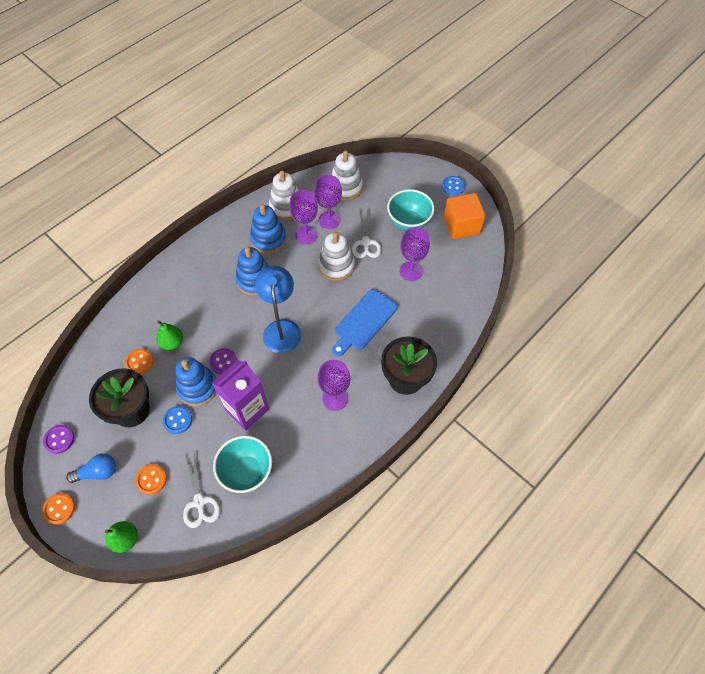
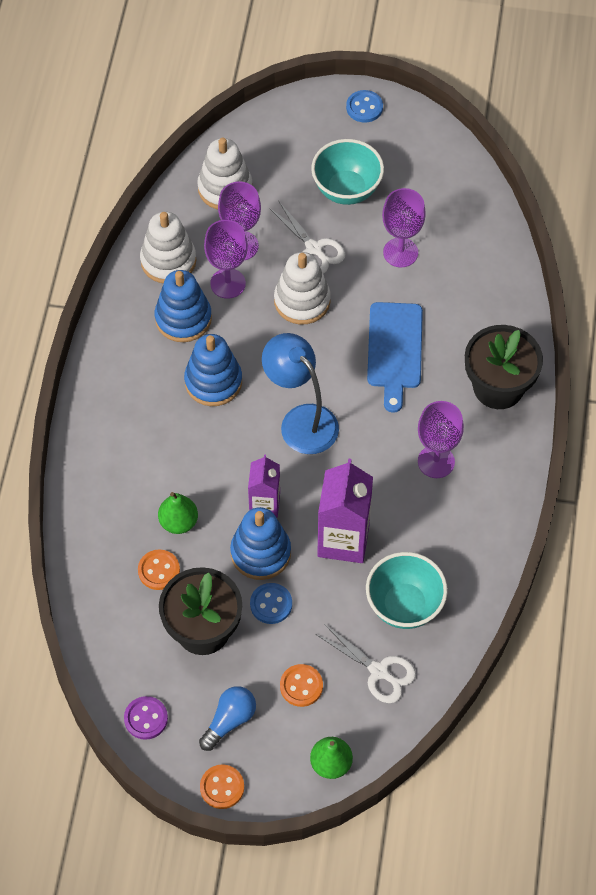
camera: 35 degrees left, 0 degrees up
(223, 362) = (264, 504): purple button -> purple carton
(461, 226) = (416, 155): orange cube -> none

